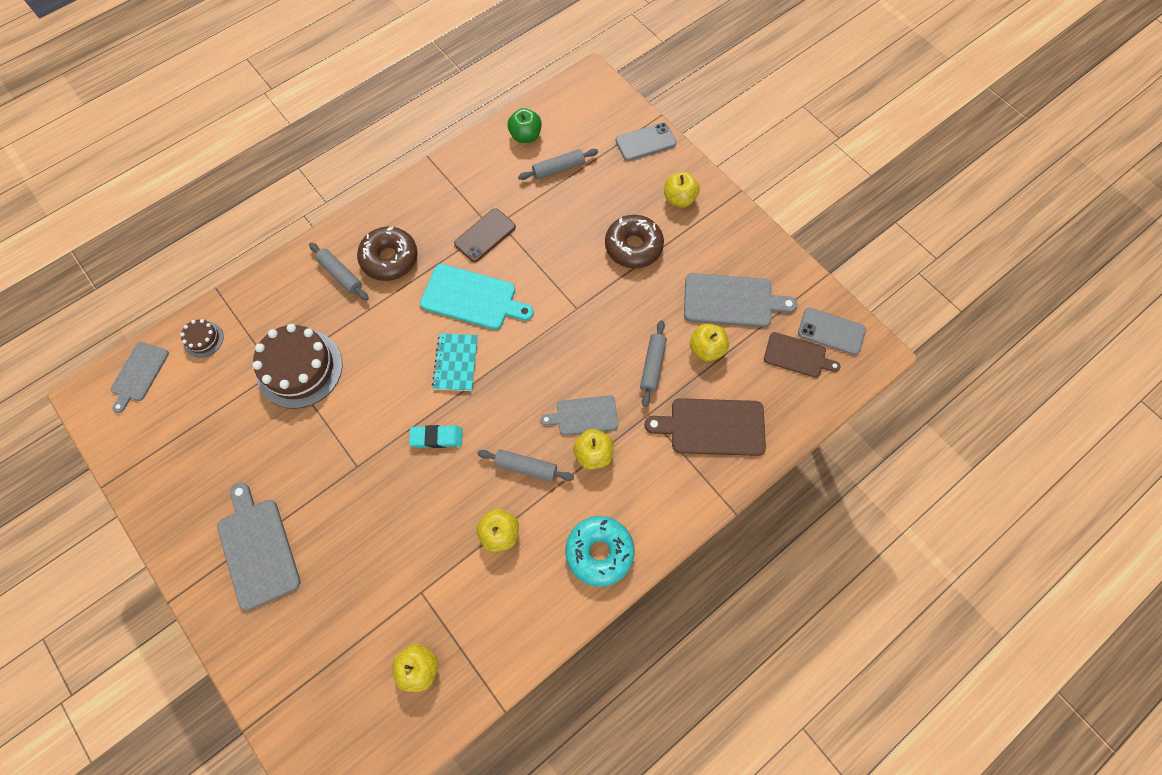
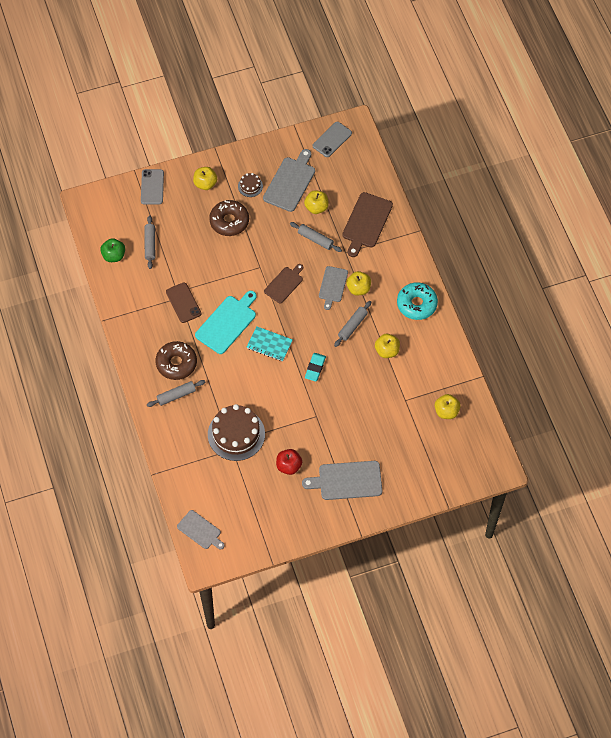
camera: 70 degrees left, 5 degrees down
(203, 339) = (190, 487): brown cake -> brown cake (250, 186)
(264, 456) = (289, 466): none -> red apple
(797, 355) = (340, 163): brown cutting board -> brown cutting board (284, 284)

